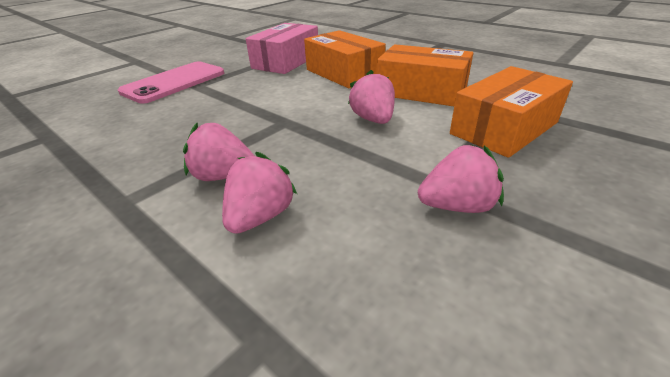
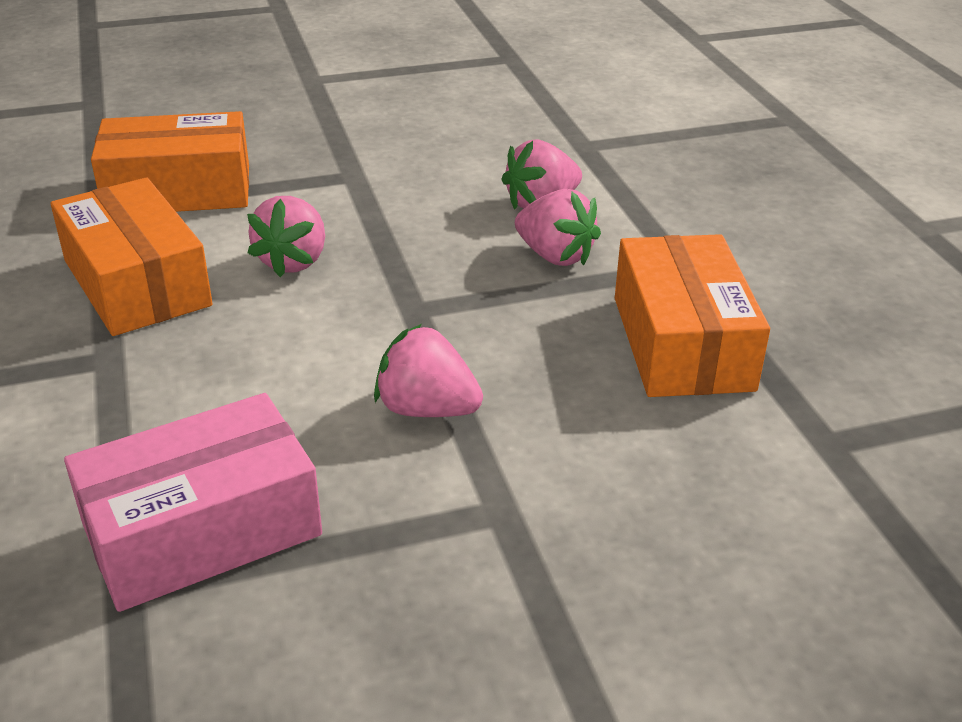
camera: 150 degrees left, 0 degrees up
(174, 82) = (551, 557): pink phone -> none
(344, 73) = (161, 397): orange box -> orange box (681, 343)
(457, 206) = (367, 155): pink strawberry -> pink strawberry (427, 409)

